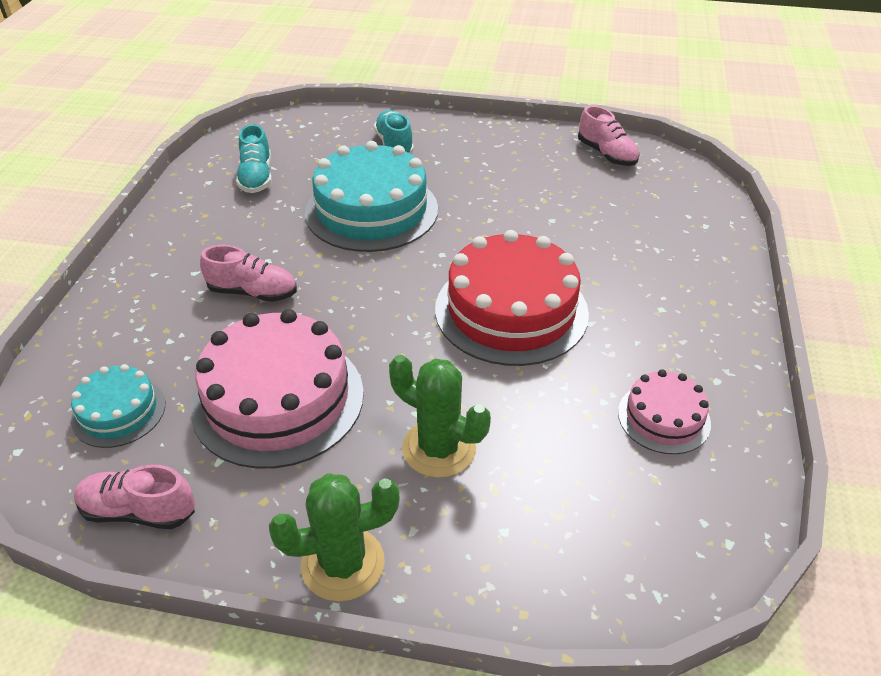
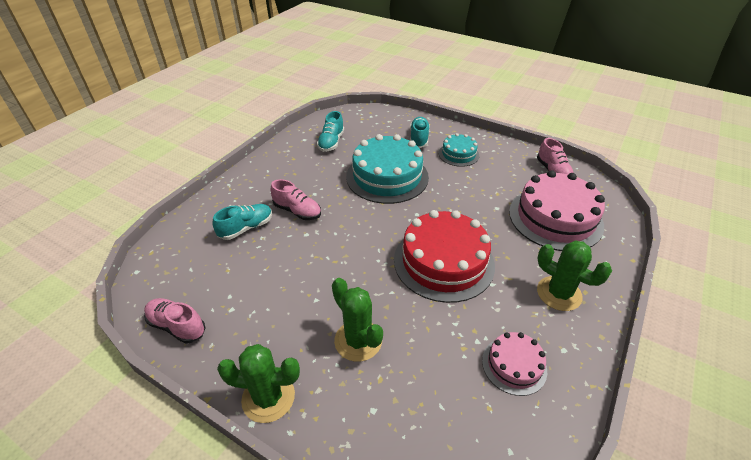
camera: 20 degrees right, 0 degrees up
(119, 412) = (195, 263): turquoise cake -> turquoise cake (458, 154)
(179, 337) = (246, 228): none -> turquoise shoe
(278, 399) = (280, 280): pink cake -> pink cake (555, 218)
(681, 312) = (559, 293): none -> green cactus

